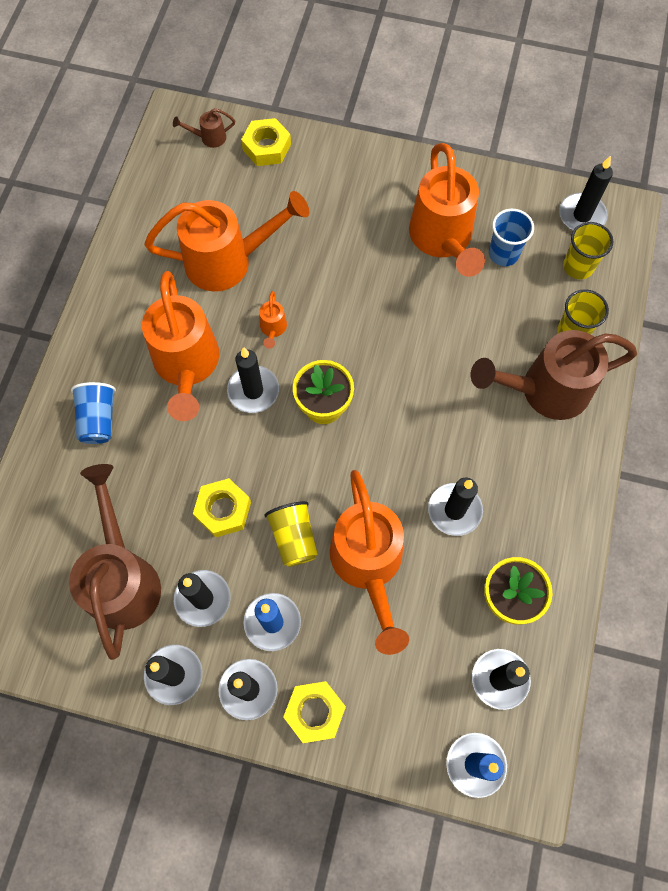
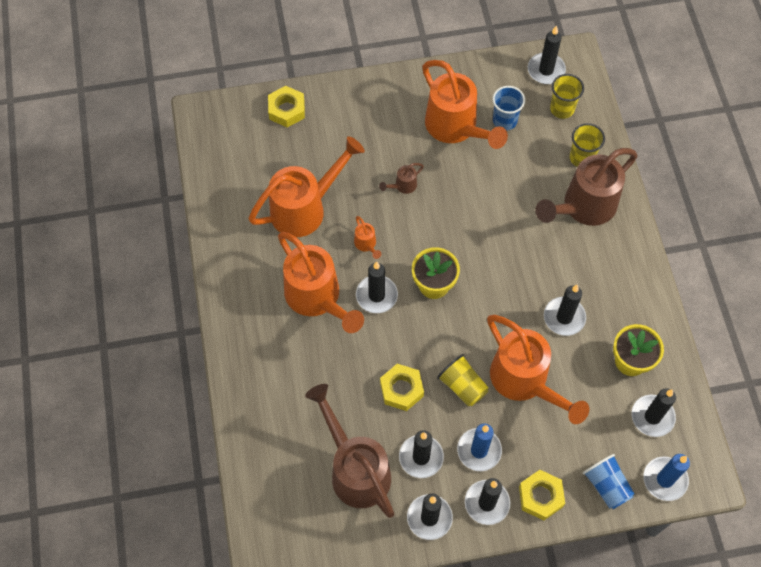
camera: 25 degrees left, 5 degrees down
(98, 420) = (273, 366): blue cup -> blue cup (606, 486)
(209, 138) = (238, 120): brown watering can -> brown watering can (403, 186)

